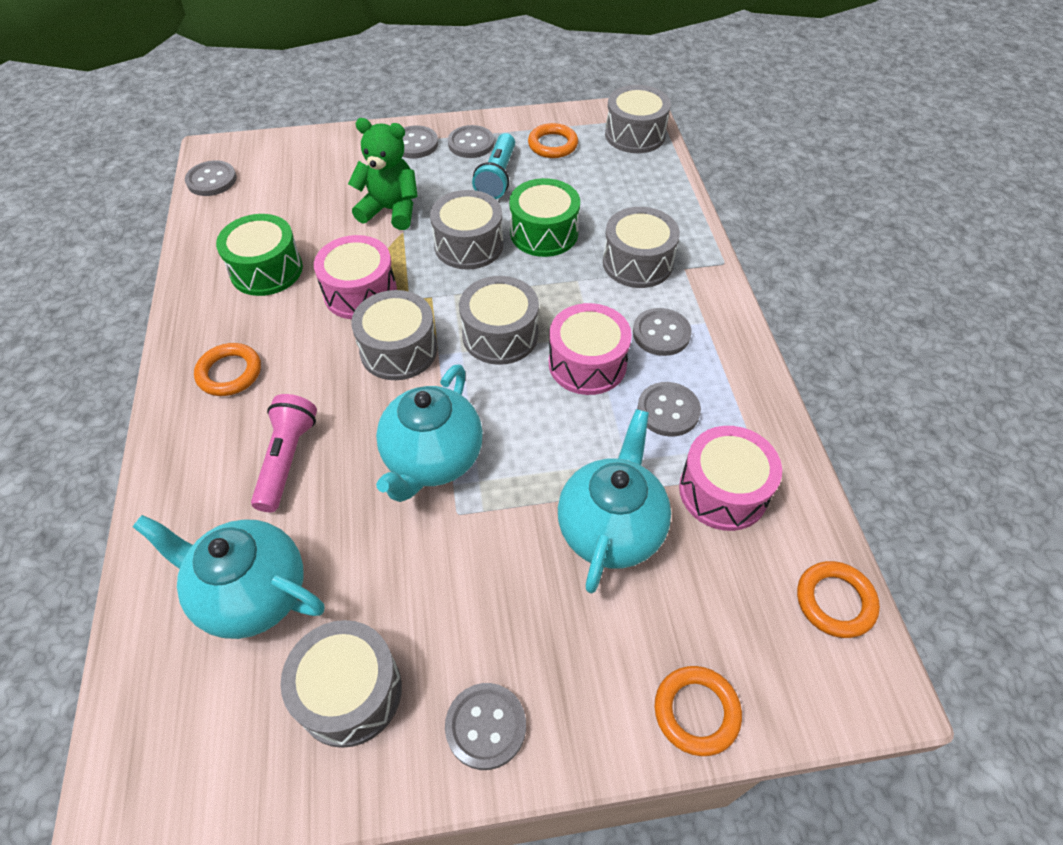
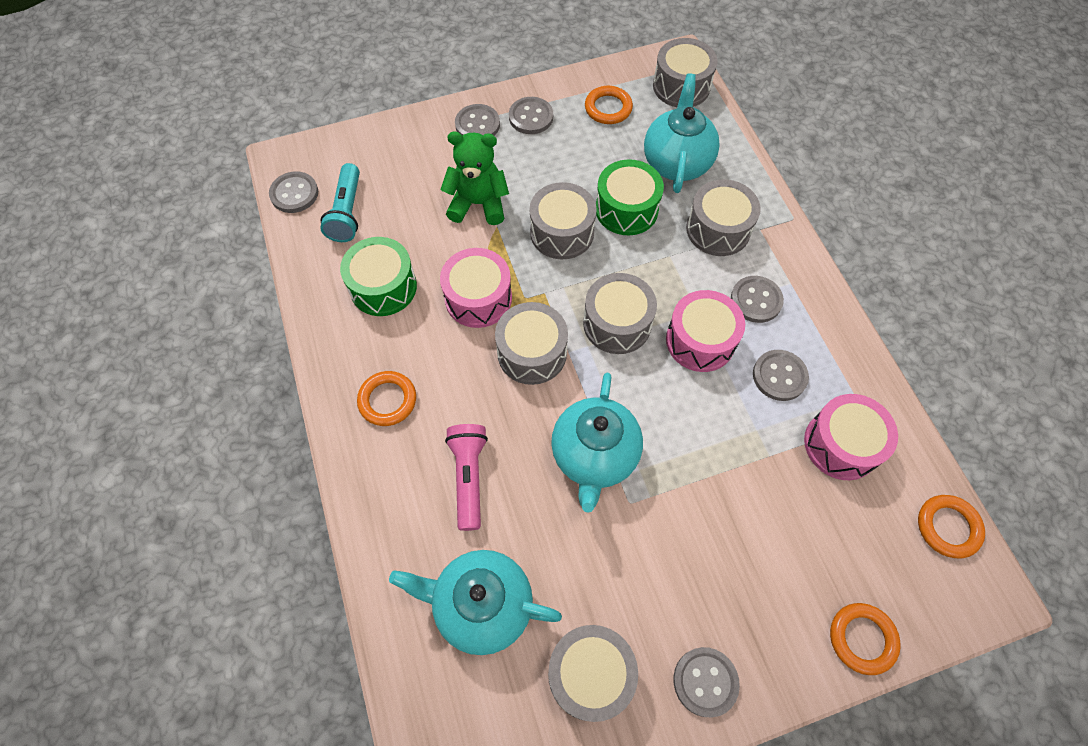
camera: 10 degrees left, 10 degrees up
(497, 177) = (566, 153): turquoise flashlight -> turquoise flashlight (347, 212)
(611, 528) = (759, 494): turquoise teapot -> turquoise teapot (676, 162)

